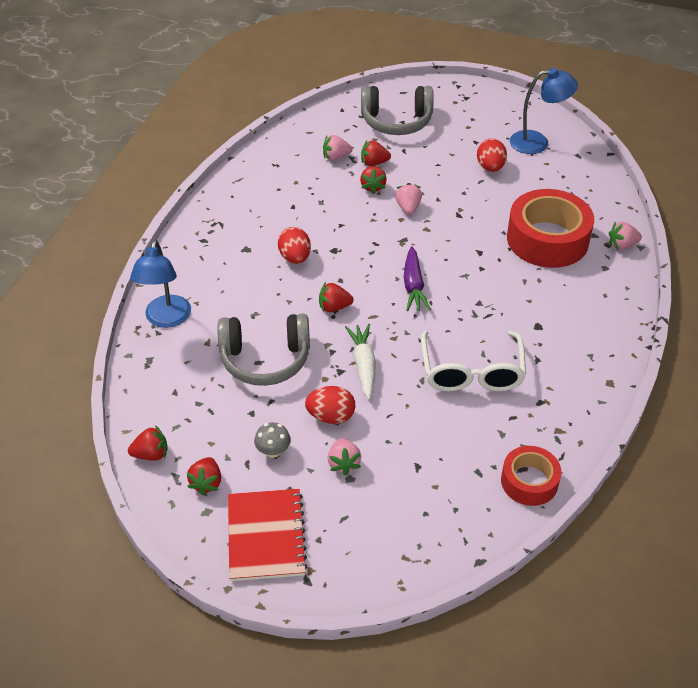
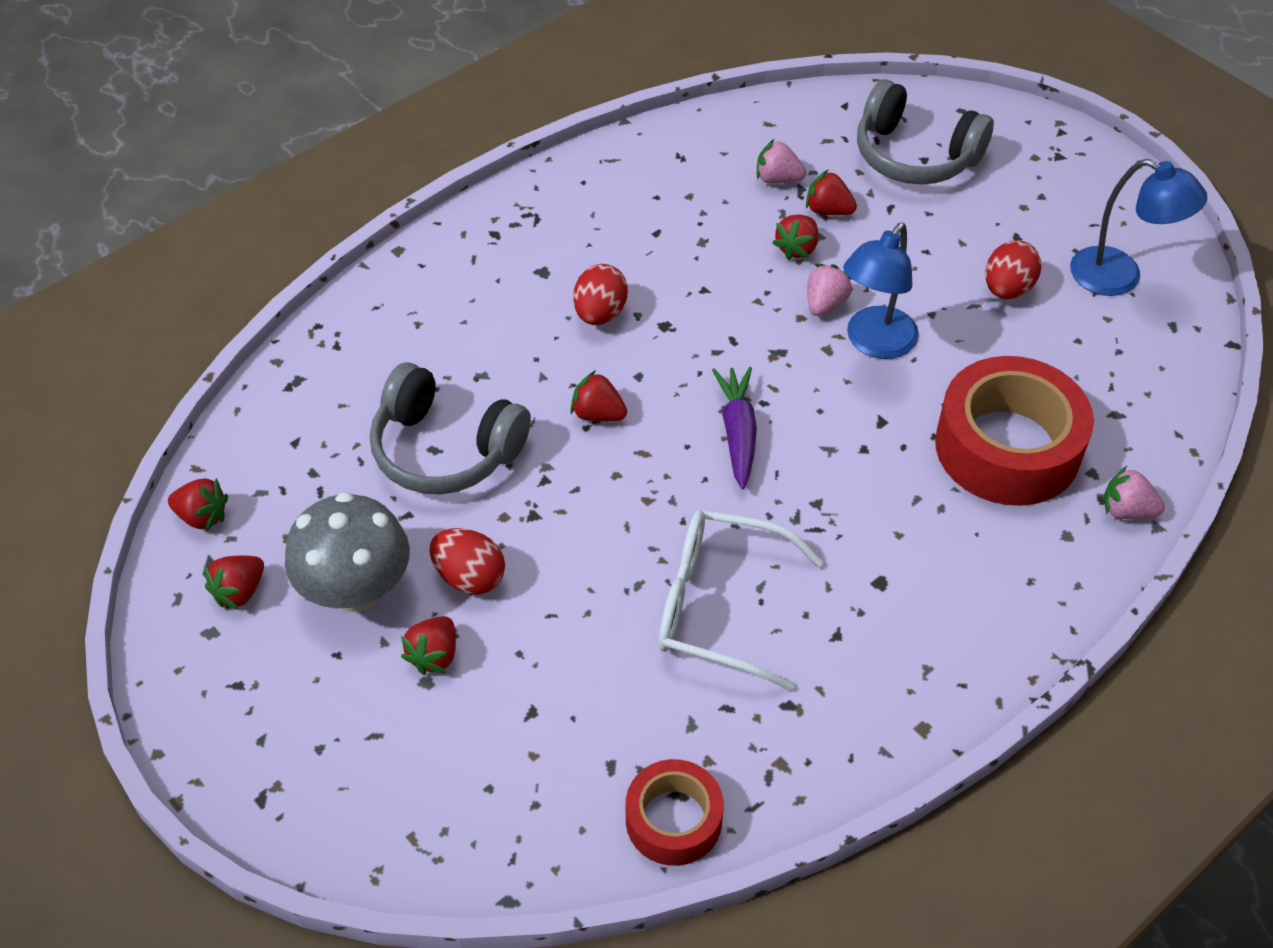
camera: 30 degrees right, 5 degrees up
(166, 319) = (361, 331): blue lamp -> blue lamp (874, 343)
(266, 536) = (257, 707): red notebook -> none
(273, 451) = (356, 590): grey mushroom -> grey mushroom, size x2.13
(343, 463) = (434, 655): pink strawberry -> red strawberry
(363, 365) = (573, 521): white carrot -> none
(413, 286) = (737, 432): purple carrot -> purple carrot turned 150 degrees clockwise
(471, 372) = (720, 606): white glasses -> white glasses turned 75 degrees clockwise

